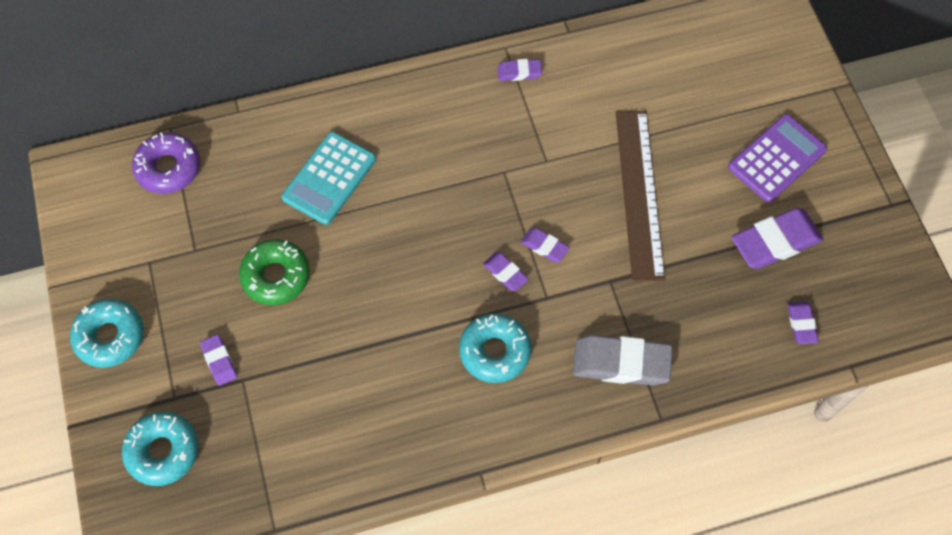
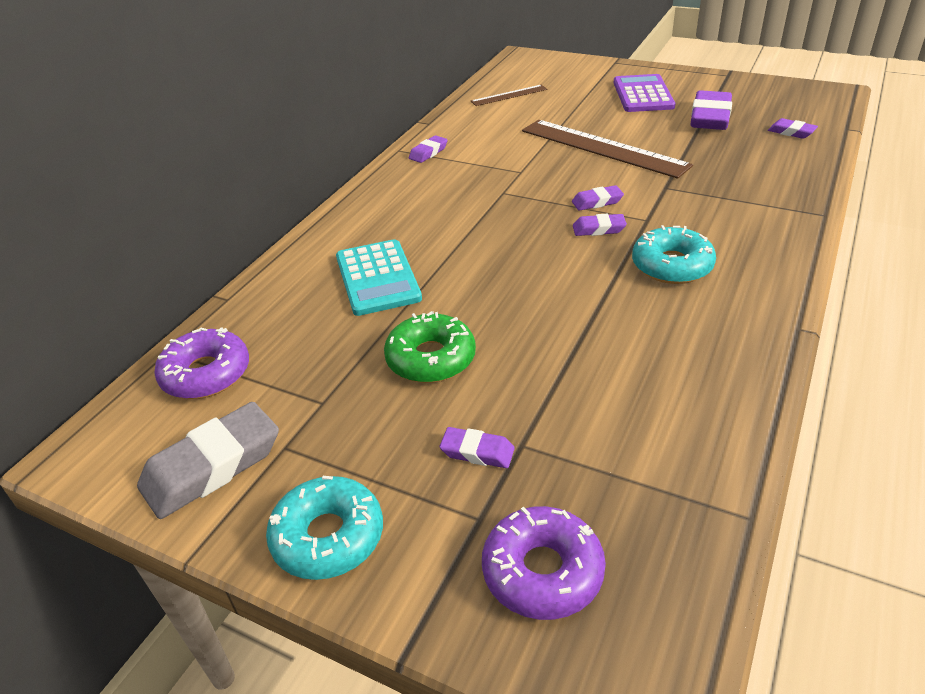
camera: 45 degrees left, 25 degrees down
(163, 451) = (542, 571): turquoise donut -> purple donut
(621, 363) = (750, 211): grey eraser -> grey eraser (212, 466)
(676, 52) = (509, 95): none -> brown ruler

